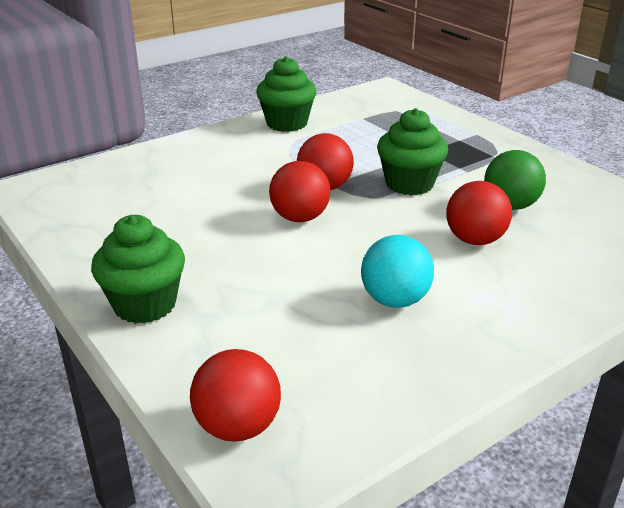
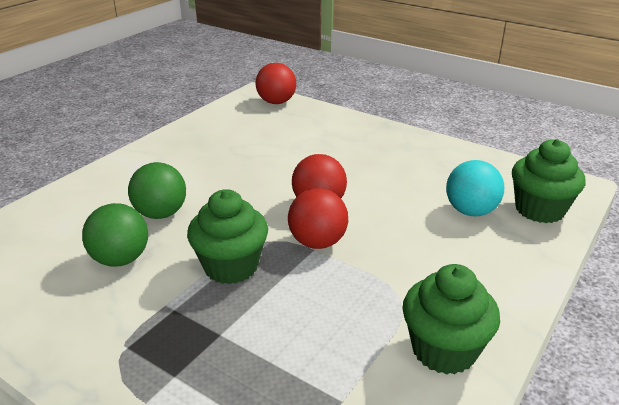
camera: 160 degrees right, 0 degrees up
(145, 304) = (369, 132): green cupcake -> green cupcake (539, 210)
(395, 300) = (218, 160): turquoise ball -> turquoise ball (470, 211)
(475, 240) = (161, 214): red ball -> green ball

